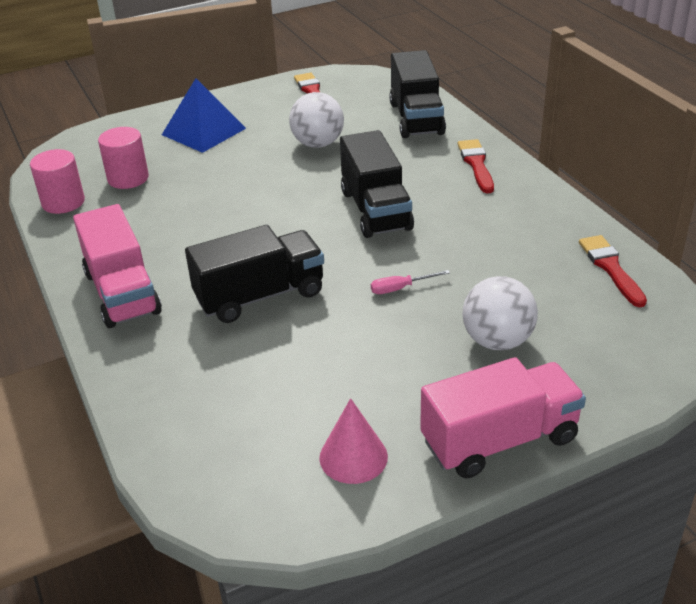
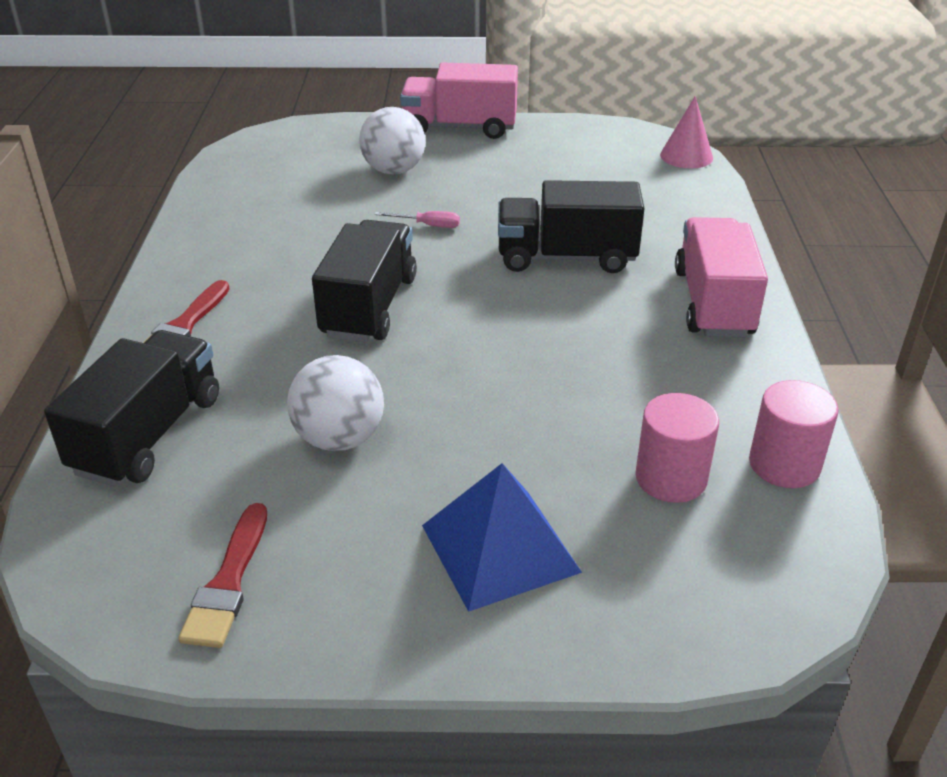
camera: 155 degrees left, 0 degrees up
(353, 457) = (564, 144): pink cone -> pink cone (686, 156)
(610, 268) = (231, 188): red brush -> none

